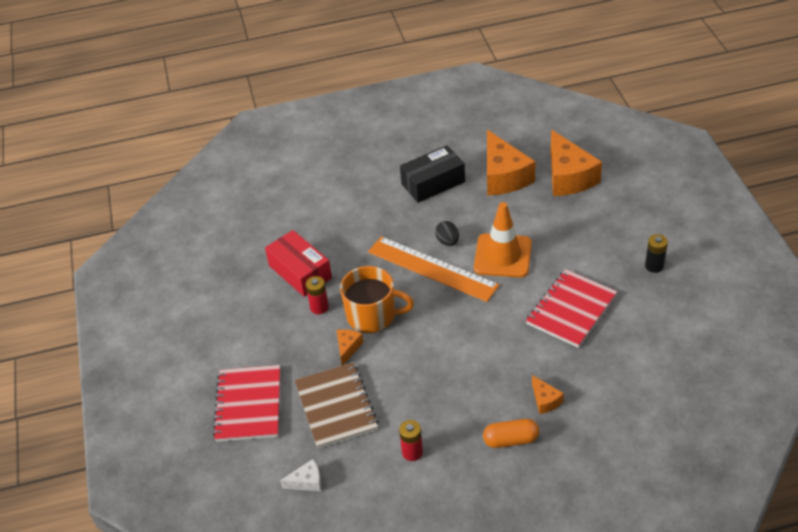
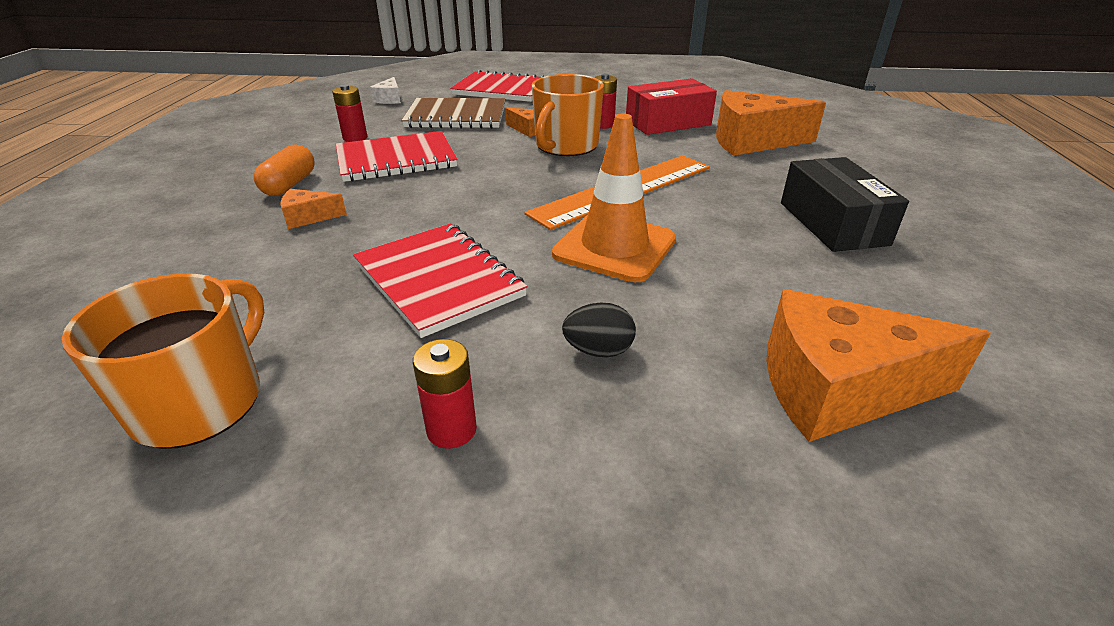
camera: 105 degrees right, 10 degrees down
(441, 402) = (396, 160): none -> red notebook
(447, 241) = (675, 210): black egg -> black egg (598, 351)
(503, 176) = (847, 296): orange cheese -> orange cheese (752, 141)
(654, 266) = (451, 430): black battery -> red battery
(692, 343) = (200, 401): none -> orange mug

